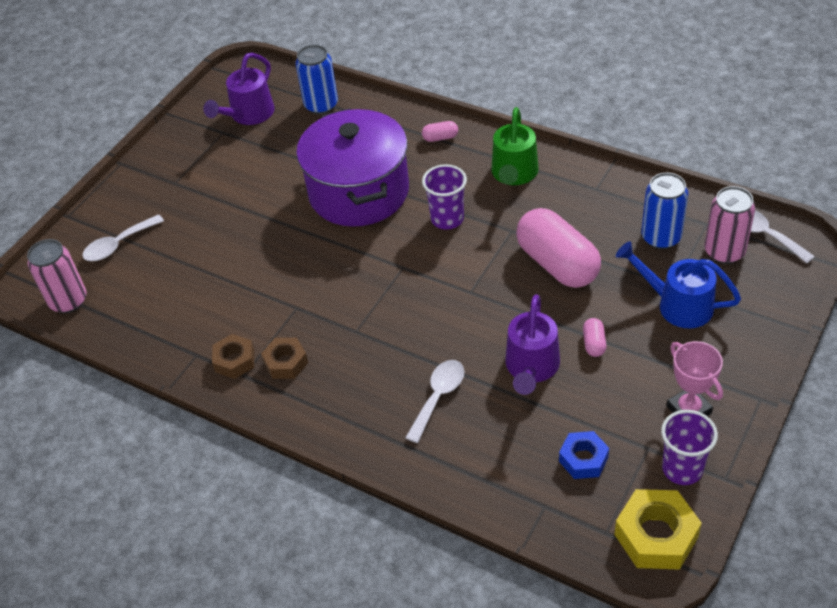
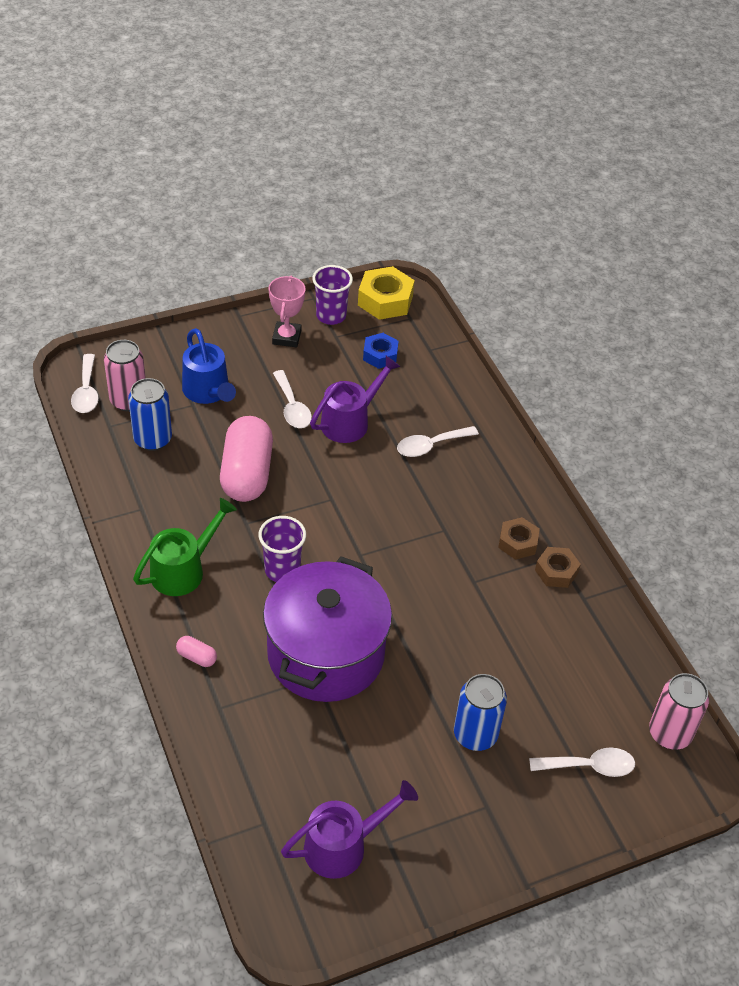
camera: 150 degrees left, 0 degrees up
(321, 105) = (260, 795): blue can -> blue can (475, 734)
(594, 343) = (292, 407): pink capsule -> white spoon

